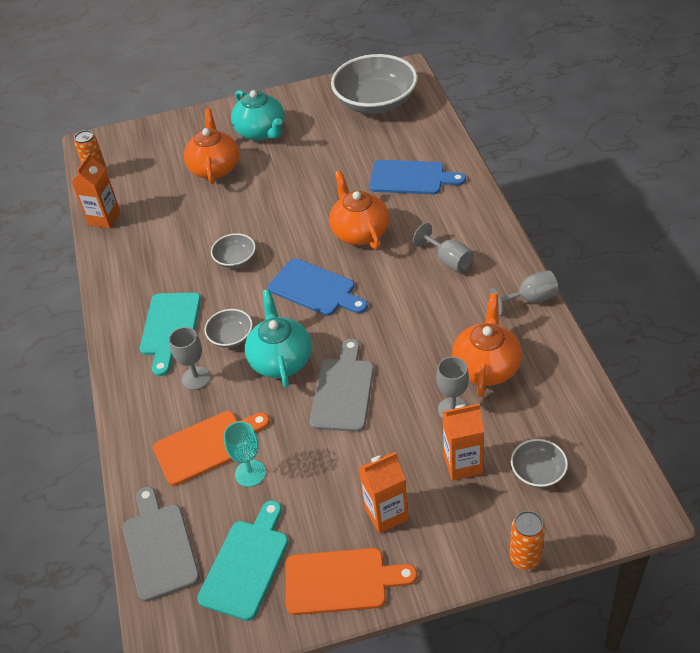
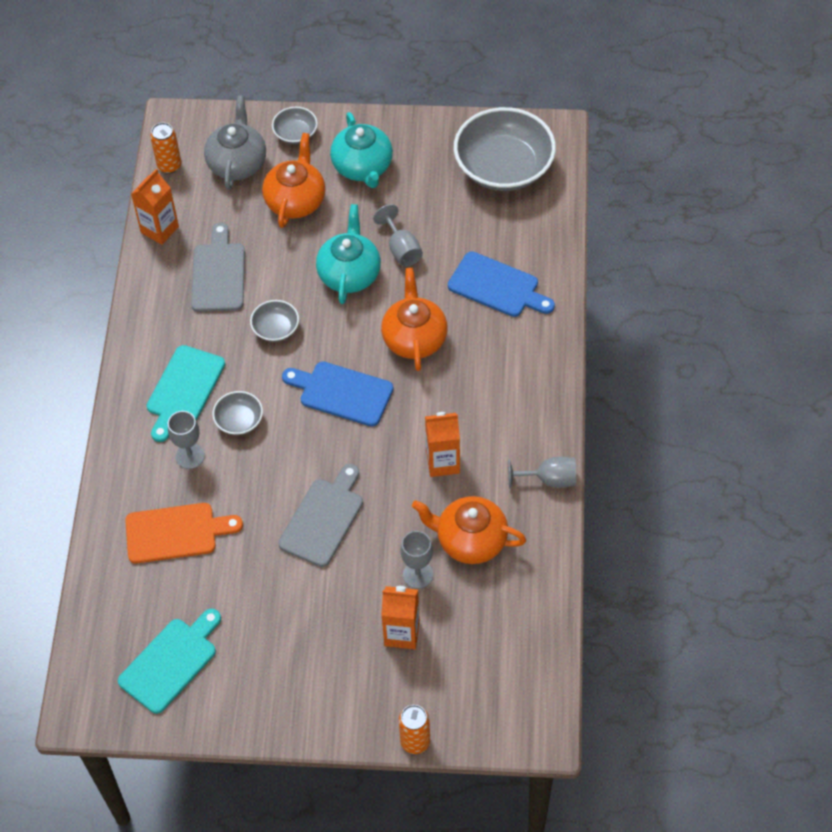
camera: 15 degrees right, 10 degrees up
(155, 157) = (237, 163): none -> grey teapot
(159, 547) = (101, 619): grey cutting board -> grey cutting board (218, 274)
(250, 473) = (205, 574): turquoise goblet -> none
(281, 360) = (277, 464): turquoise teapot -> turquoise teapot (349, 274)
(315, 289) = (342, 393): blue cutting board -> blue cutting board turned 150 degrees clockwise
(341, 581) = (247, 706): orange cutting board -> none
(386, 514) = (311, 658): orange carton -> orange carton (443, 462)
(448, 261) = (489, 405): grey goblet -> grey goblet (401, 249)
(486, 367) = (470, 540): orange teapot -> orange teapot turned 105 degrees counterclockwise
(538, 472) = (466, 665): grey bowl -> grey bowl (295, 133)

